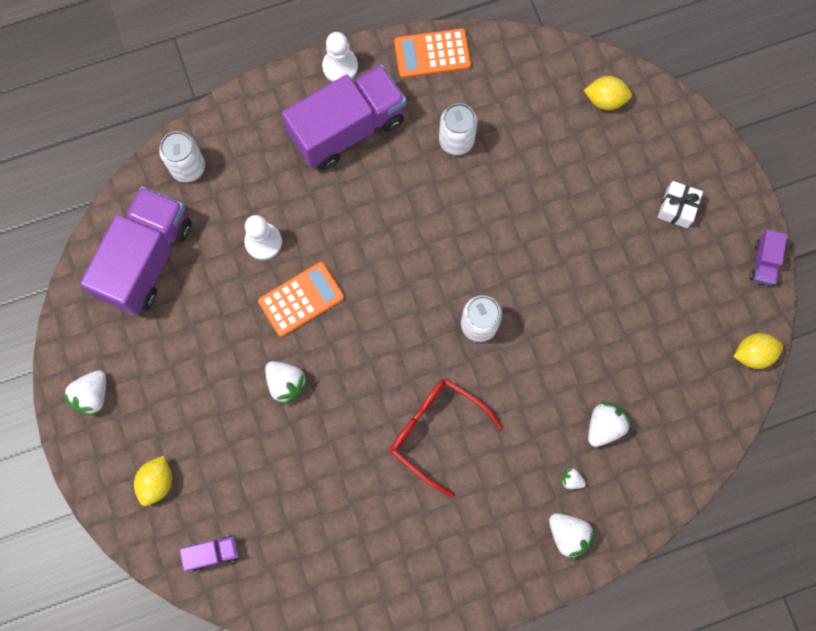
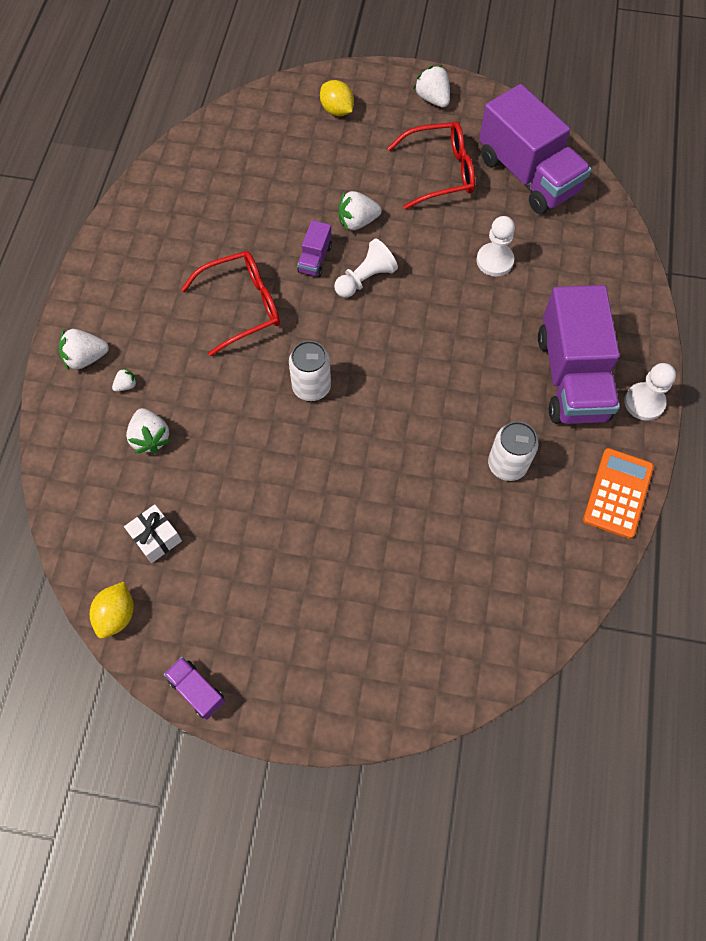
camera: 120 degrees right, 10 degrees down
(185, 339) = (440, 172): none -> red glasses
(188, 167) = (599, 237): white can -> none
(213, 553) = (259, 121): purple truck -> purple truck (315, 259)
(301, 299) = (424, 264): orange calculator -> none
(345, 341) = (365, 279): none -> white pawn
(605, 100) = (474, 638): yellow lemon -> none
(677, 208) = (310, 637): white gift -> white gift (156, 538)

